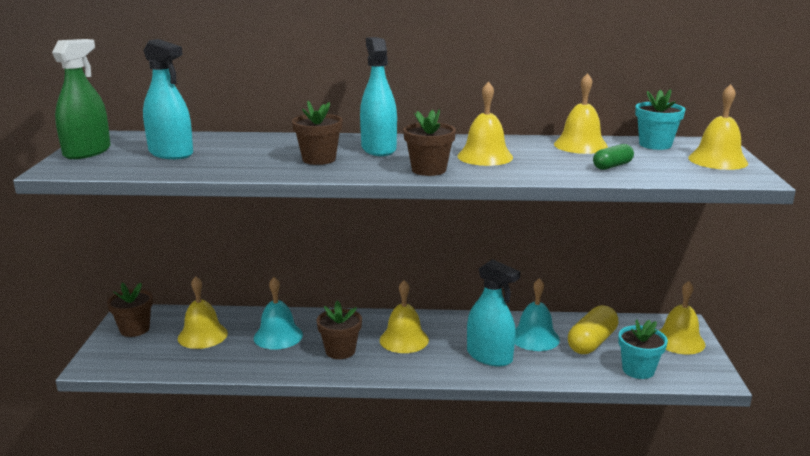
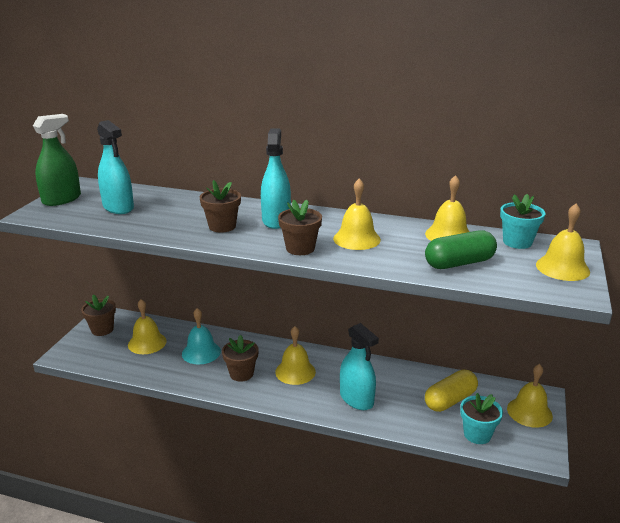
camera: 15 degrees right, 5 degrees up
(534, 337) = (403, 387): turquoise bell -> none
(612, 166) = (459, 263): green capsule -> green capsule, size x1.73

